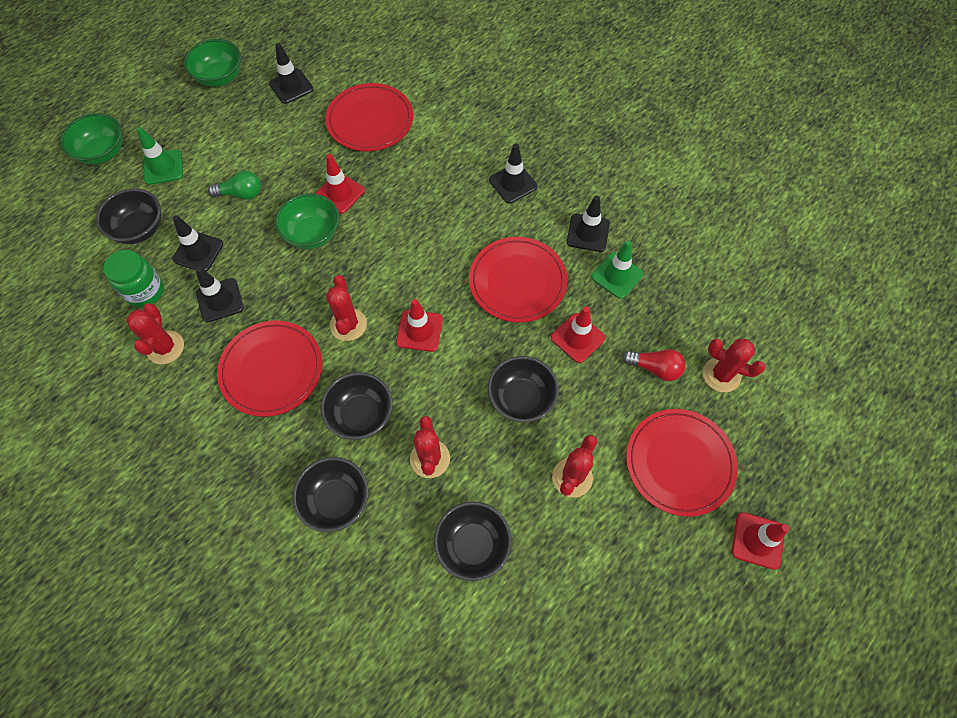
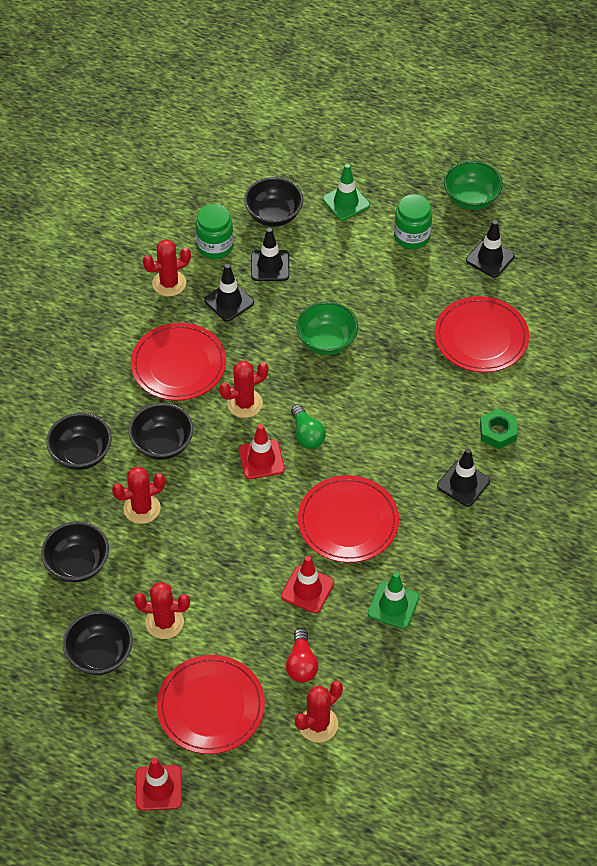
camera: 70 degrees right, 10 degrees down
(103, 153) = (340, 153): green bowl -> none
(234, 132) = (412, 236): none -> green jar
(241, 194) = (345, 271): green light bulb -> green light bulb (307, 434)
(340, 193) = (382, 345): red traffic cone -> none
(472, 142) = (498, 432): none -> green nut
(521, 398) = (225, 561): black bowl -> black bowl (100, 655)
(588, 233) = (433, 566): black traffic cone -> none
(721, 375) = (318, 724): red cactus -> red cactus turned 45 degrees clockwise

